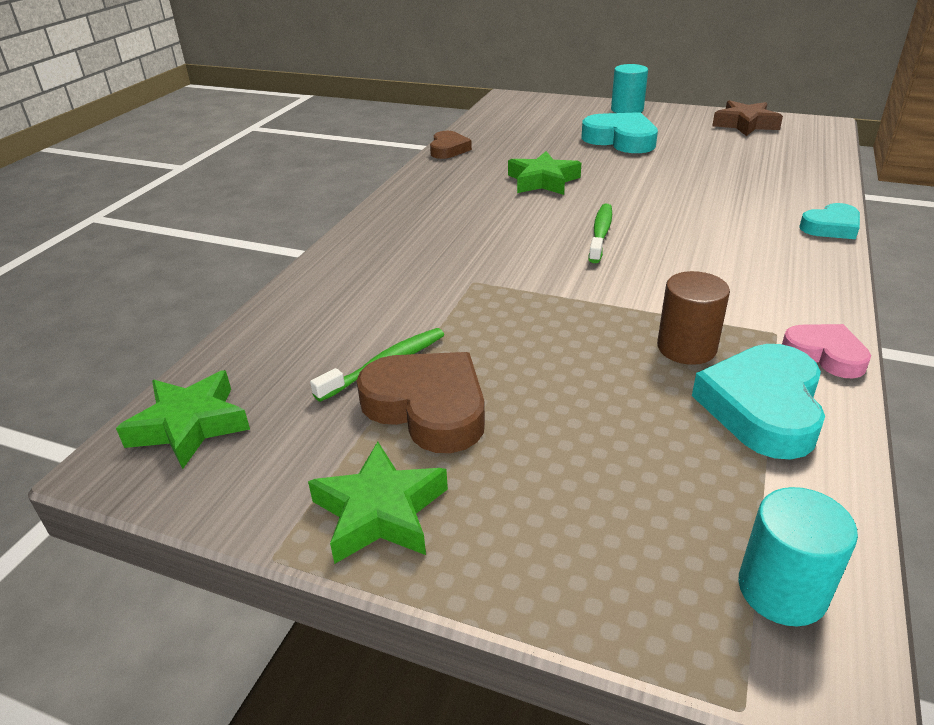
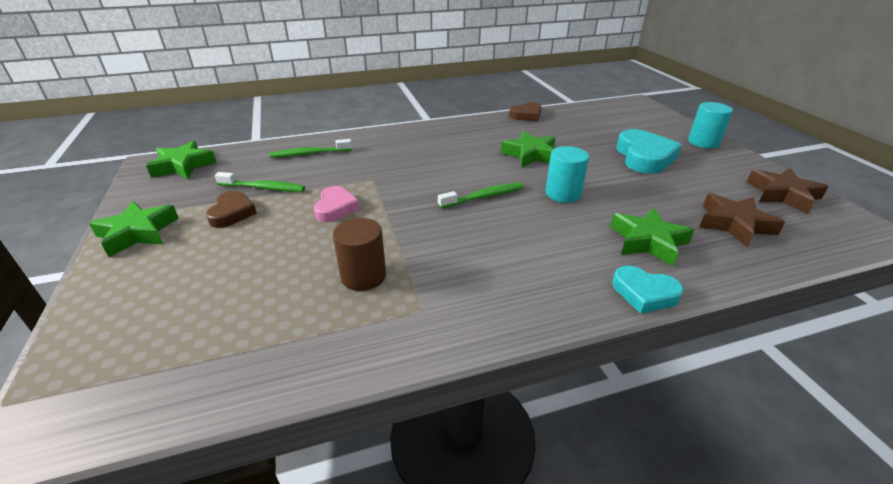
camera: 50 degrees right, 0 degrees up
(330, 304) = (309, 154): none -> green toothbrush
(428, 407) = (232, 213): brown heart -> brown heart, size x0.61
(760, 196) = (648, 241): none -> green star
(762, 407) = (311, 331): turquoise heart -> none
(768, 157) = (734, 224): none -> brown star
(782, 590) = (108, 394): turquoise cylinder -> turquoise cylinder (563, 194)
(825, 355) = (411, 344): pink heart -> pink heart (335, 208)

